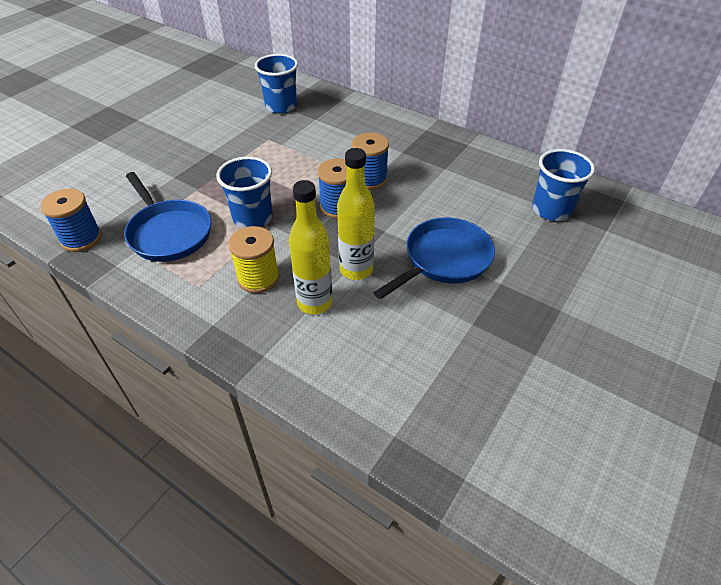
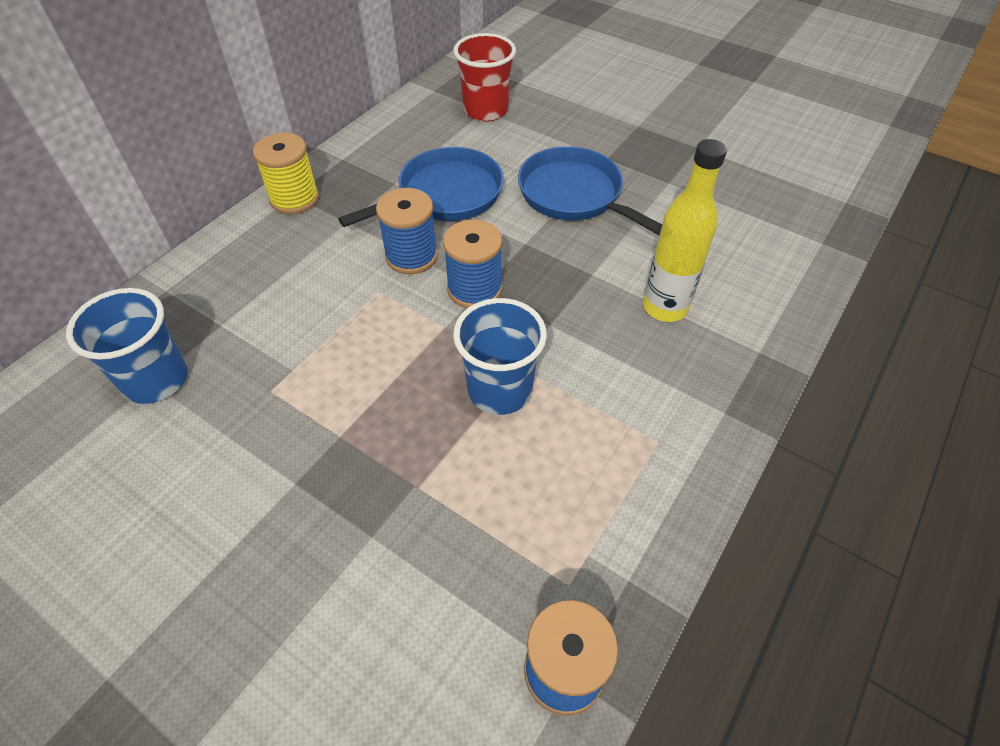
camera: 90 degrees left, 5 degrees up
(168, 232) = (538, 509): blue pan -> blue pan (444, 195)
(258, 278) = (630, 369): yellow spool -> yellow spool (294, 199)
(356, 270) = (601, 270): yellow bottle -> none
(551, 210) = (485, 110): blue cup -> red cup

